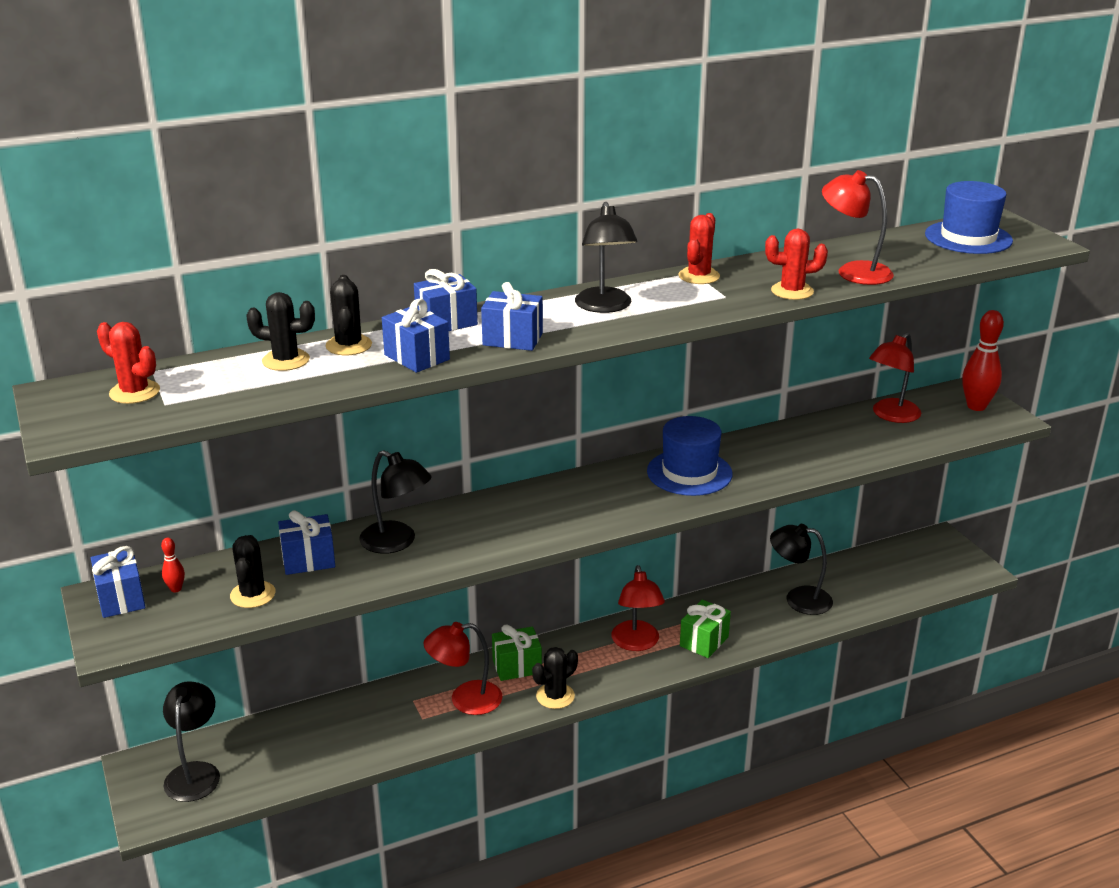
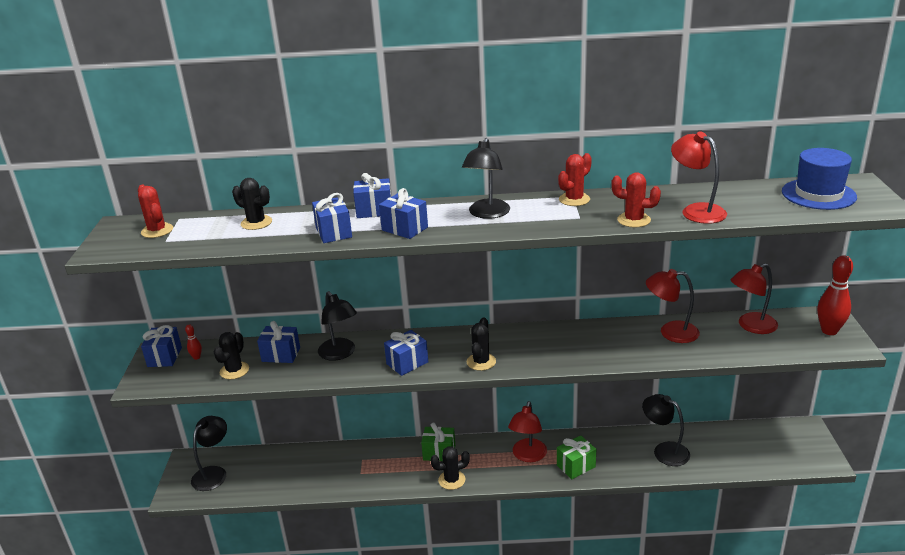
camera: 25 degrees right, 0 degrees up
(348, 345) = (301, 218): black cactus -> black cactus (481, 362)
(465, 700) = (393, 467): red lamp -> red lamp (670, 332)
(502, 536) = (407, 363): none -> blue gift
(689, 473) = (565, 342): blue hat -> none

